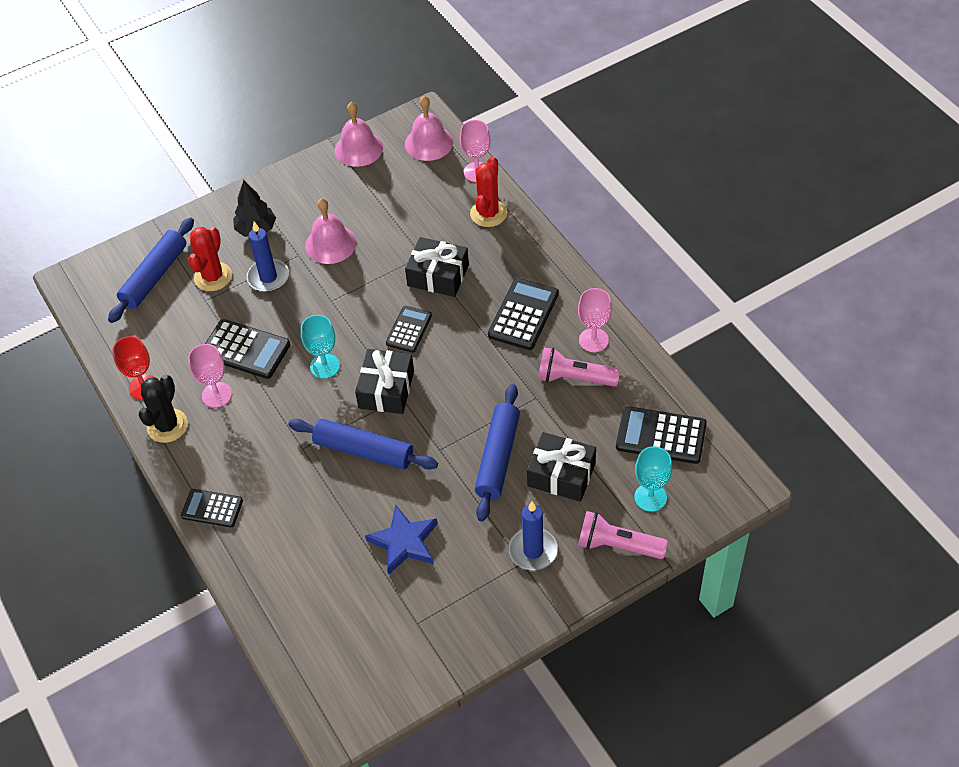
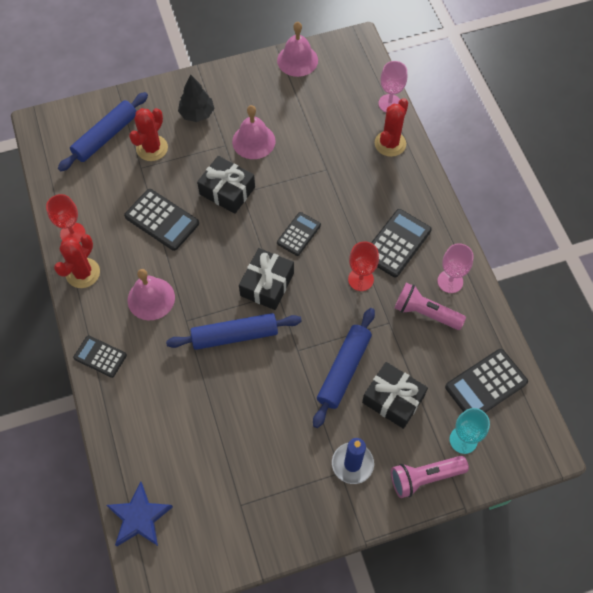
camera: 10 degrees right, 10 degrees up
(167, 426) = (83, 273): black cactus -> red cactus
(217, 395) = (129, 255): pink goblet -> none
(268, 277) = (196, 159): blue candle -> none
(325, 366) = (222, 250): turquoise goblet -> none
(363, 451) = (235, 335): blue rolling pin -> blue rolling pin turned 45 degrees counterclockwise
(404, 542) = (247, 428): blue star -> blue star (139, 517)
(429, 143) = (356, 68): pink bell -> pink bell (151, 298)
(438, 275) = (334, 190): black gift -> black gift (227, 191)
(492, 360) = (360, 279): none -> red goblet
(617, 545) = (424, 477): pink flashlight -> pink flashlight turned 45 degrees counterclockwise
(661, 436) = (486, 384): black calculator -> black calculator turned 60 degrees counterclockwise

